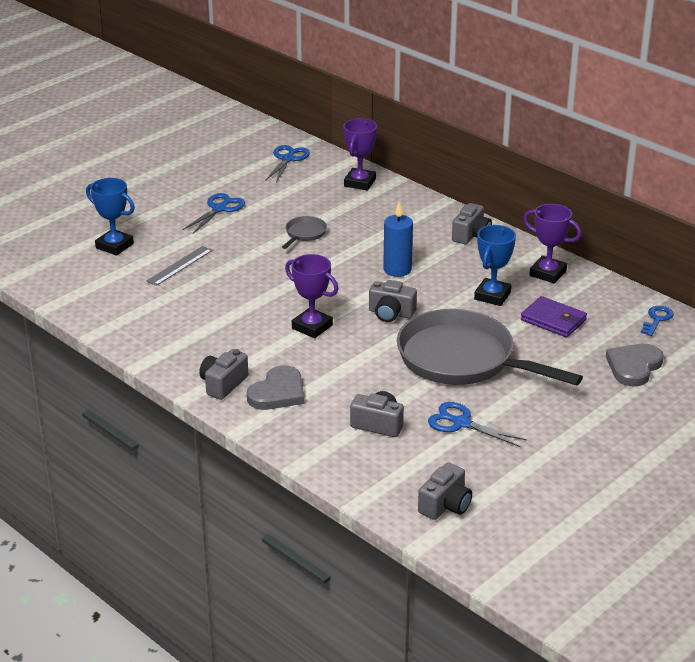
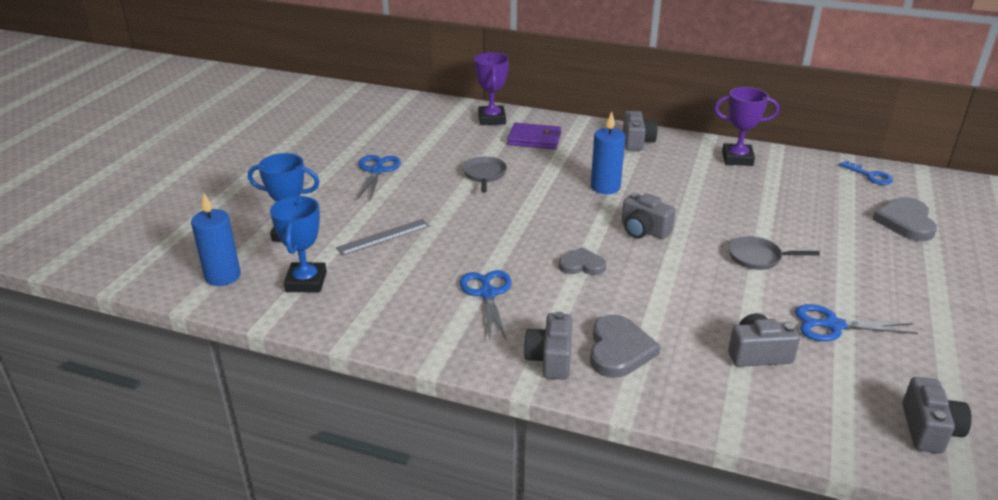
camera: 25 degrees left, 0 degrees up
(44, 266) = (223, 276): none -> blue candle
(179, 266) = (383, 237): grey ruler -> grey ruler turned 45 degrees clockwise
(288, 159) = (404, 113): blue scissors -> blue scissors (487, 293)
(312, 327) = (582, 265): purple trophy -> grey heart
(391, 313) = (643, 230): grey camera -> grey camera turned 45 degrees clockwise
(462, 359) = (758, 257): grey pan -> grey pan, size x0.41
(492, 296) = (715, 190): blue trophy -> blue trophy (306, 282)
(553, 320) = (790, 198): purple wallet -> purple wallet (534, 139)
(657, 319) = (869, 175): blue key -> blue key turned 135 degrees clockwise

